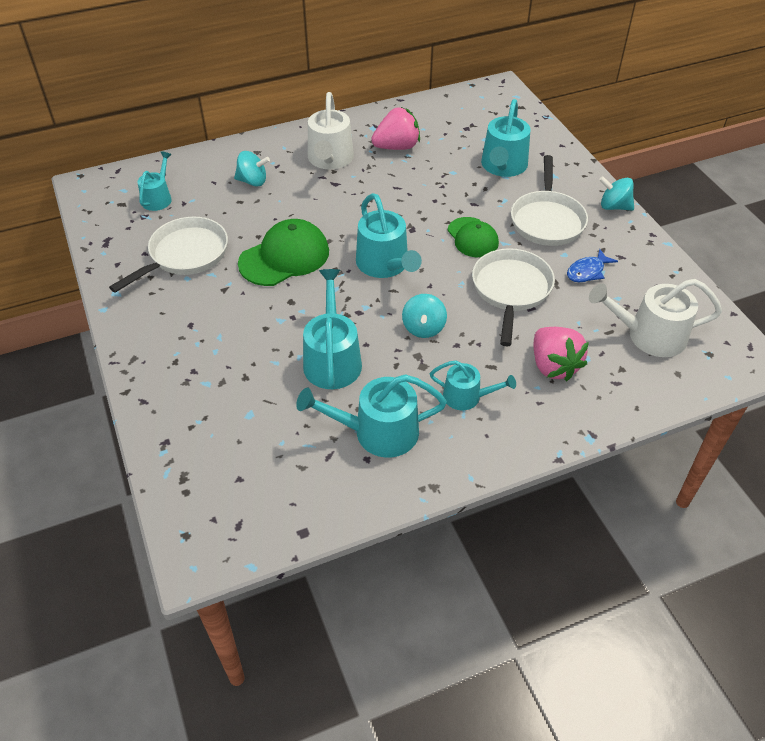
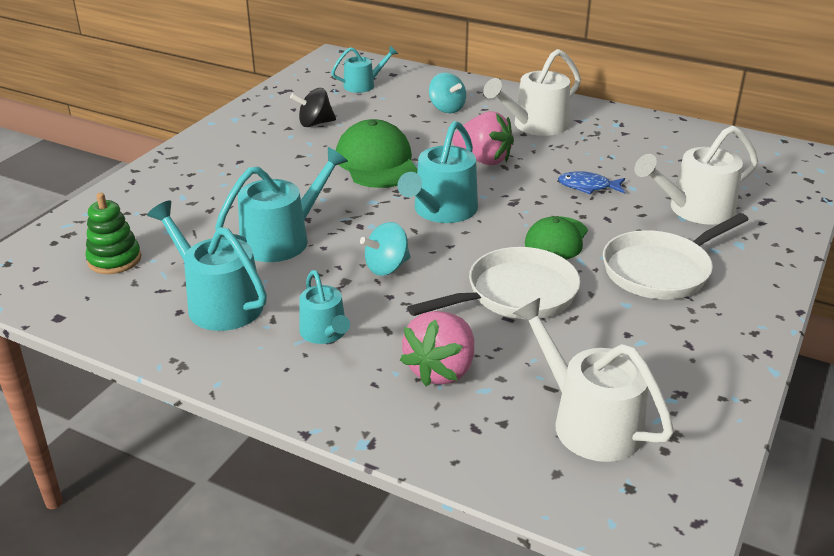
camera: 50 degrees right, 15 degrees down
(185, 255) = (315, 123): white pan -> black spinning top
(256, 465) = (114, 260): none -> green stacking toy
(284, 257) = (377, 162): green cap -> green cap turned 120 degrees counterclockwise
(397, 147) = (612, 146): pink strawberry -> pink strawberry (483, 160)
(503, 166) = (695, 209): turquoise watering can -> white watering can
(587, 271) = (624, 331): blue fish -> blue fish (588, 187)
(614, 206) = (765, 304): turquoise spinning top -> none

